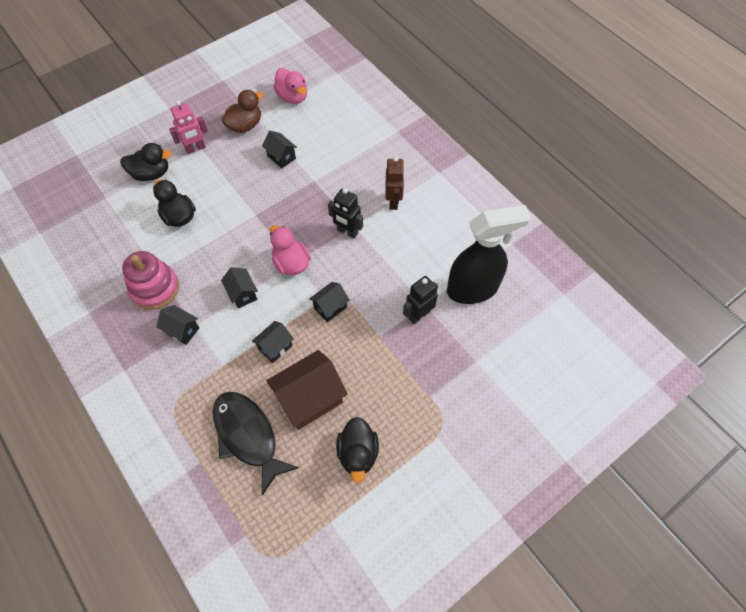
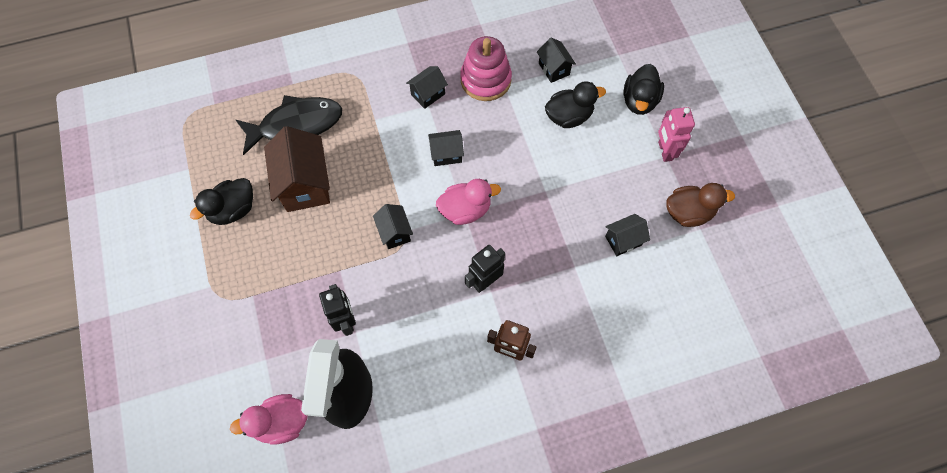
camera: 110 degrees right, 5 degrees up
(245, 125) = (688, 212): brown duck -> brown duck turned 75 degrees counterclockwise
(275, 347) = (373, 169): black house -> black house (554, 69)
(293, 97) = (726, 282): pink duck -> pink duck (281, 422)
(358, 453) = (233, 210): black duck -> black duck turned 60 degrees counterclockwise

